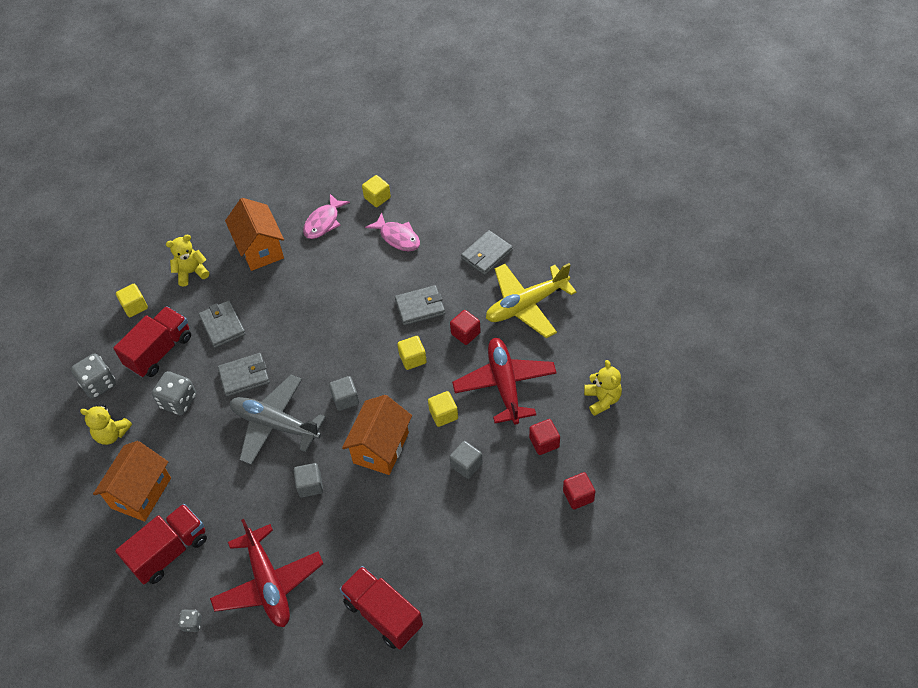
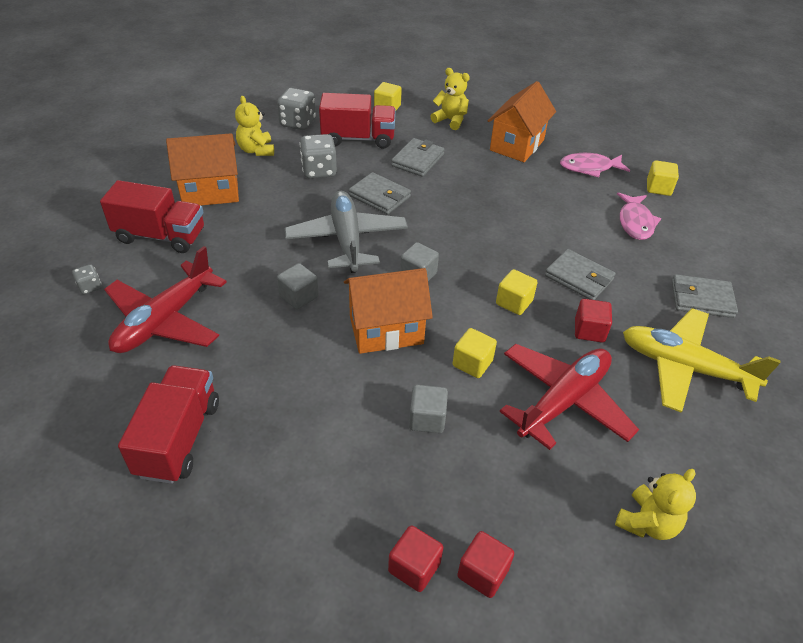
camera: 50 degrees right, 10 degrees down
(544, 442) = (525, 486): red cube -> red cube (414, 567)

